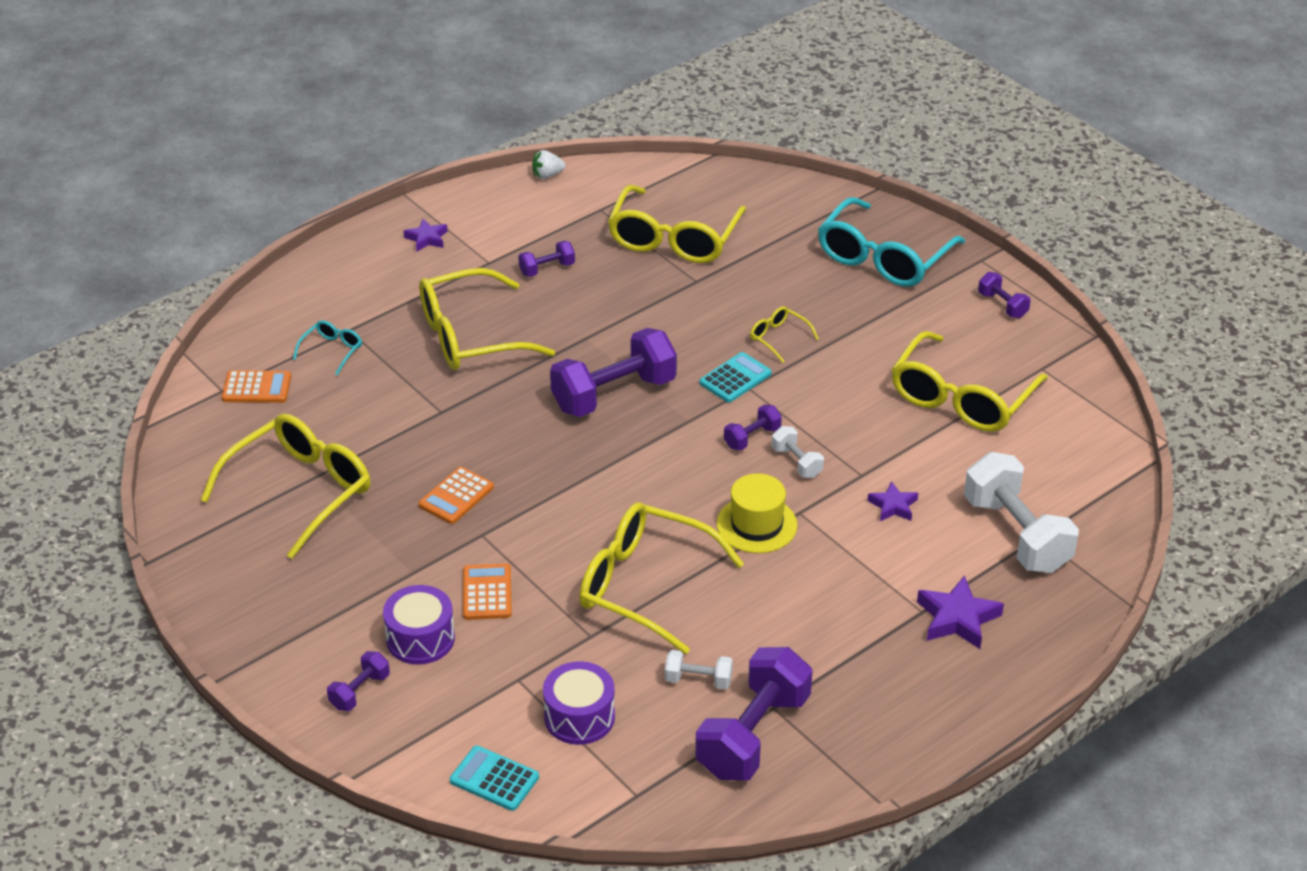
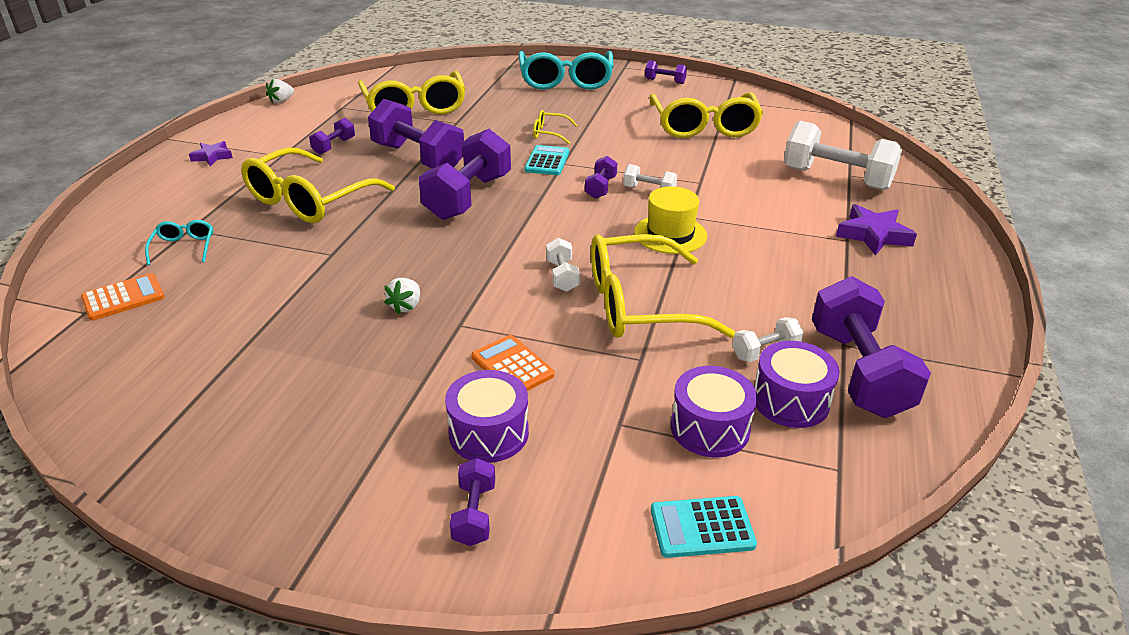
camera: 35 degrees left, 5 degrees down
(300, 491) = (241, 360): yellow glasses -> none
(456, 496) = (406, 306): orange calculator -> white strawberry
(610, 525) = (562, 276): none -> white dumbbell
(613, 320) = (418, 158): none -> purple dumbbell
(666, 729) = (790, 401): none -> purple drum
(893, 506) = (743, 191): purple star -> none

